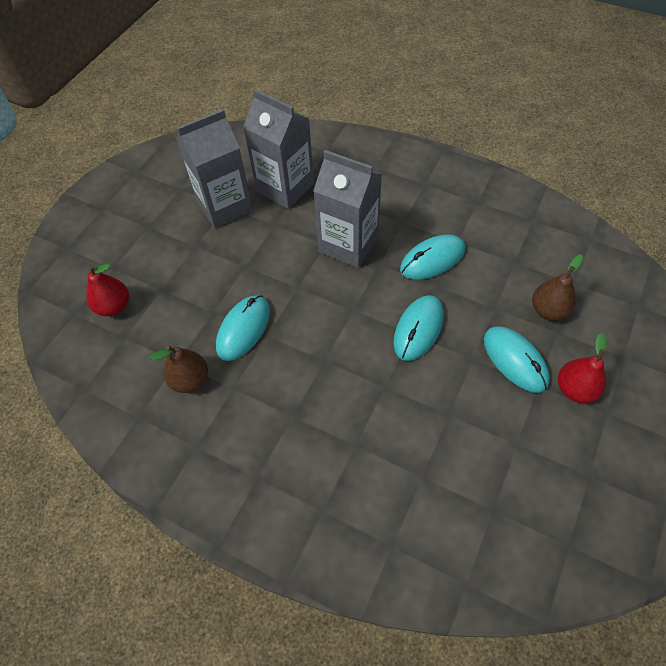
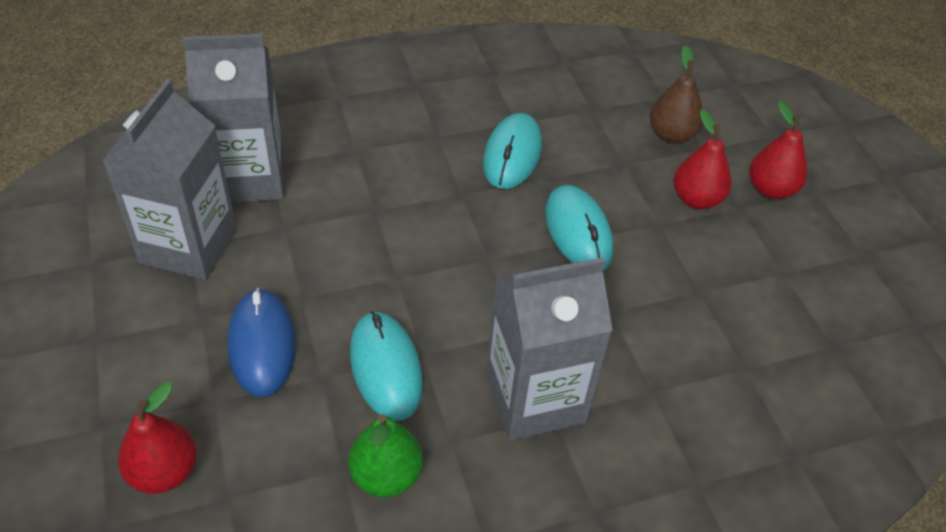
camera: 50 degrees left, 10 degrees down
(190, 380) = (386, 475): brown pear -> green pear
(205, 277) = (262, 344): none -> blue mouse
(348, 244) = (403, 194): grey carton -> grey carton (535, 398)
(515, 360) = (696, 199): turquoise mouse -> red pear

